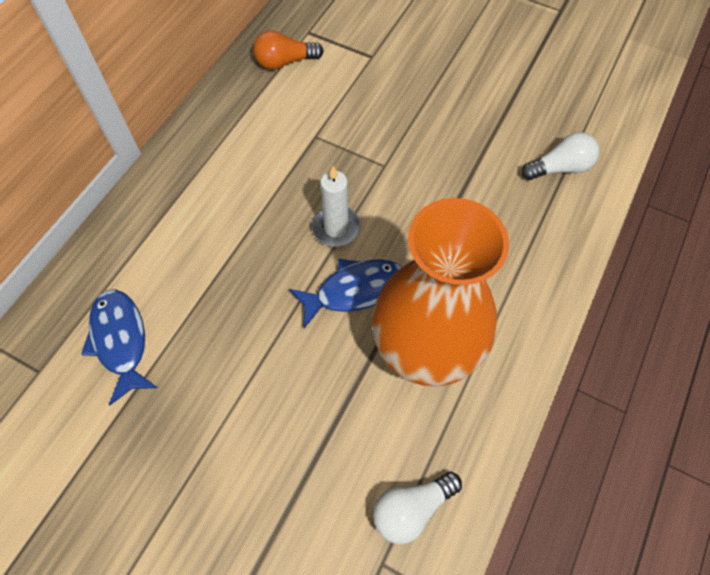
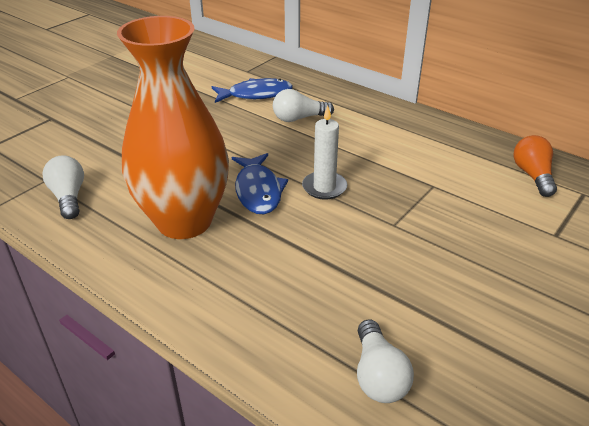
camera: 100 degrees right, 25 degrees down
(188, 274) = (299, 118): none -> white light bulb

